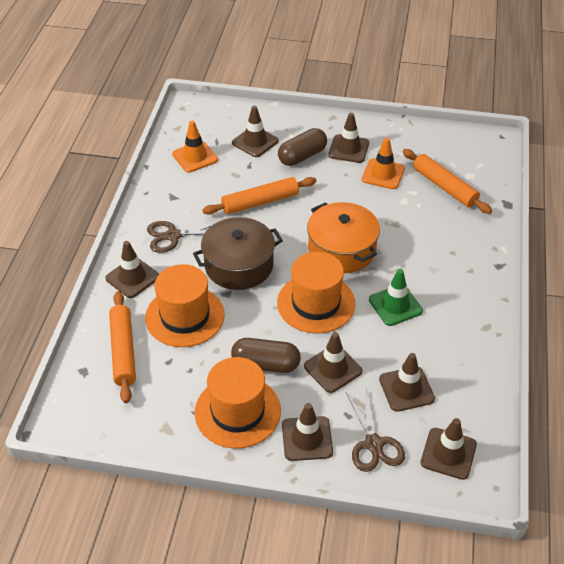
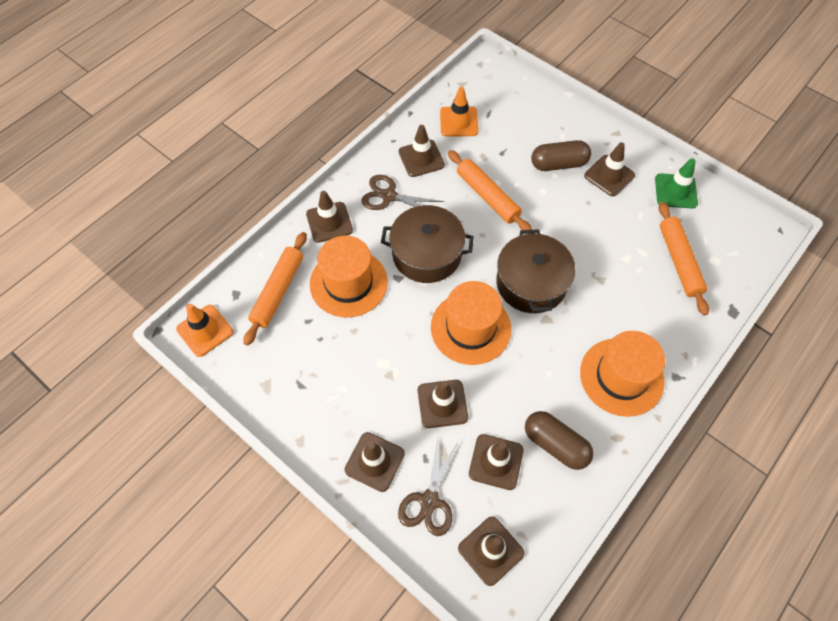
camera: 30 degrees right, 15 degrees up
(237, 411) = (333, 401): orange hat -> orange hat (621, 376)
(255, 142) = (524, 129): brown traffic cone -> brown traffic cone (421, 158)
(260, 202) = (487, 196): orange rolling pin -> orange rolling pin turned 45 degrees clockwise
(266, 364) = (386, 367): brown capsule -> brown capsule (555, 444)
(342, 249) = (531, 283): orange pot -> brown pot
(383, 174) = (625, 219): orange traffic cone -> orange traffic cone (205, 330)
(395, 305) = (543, 368): green traffic cone -> green traffic cone (675, 191)

